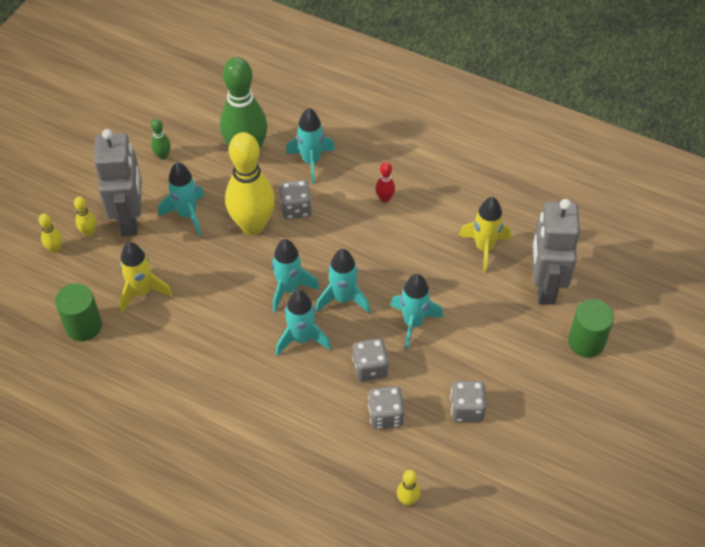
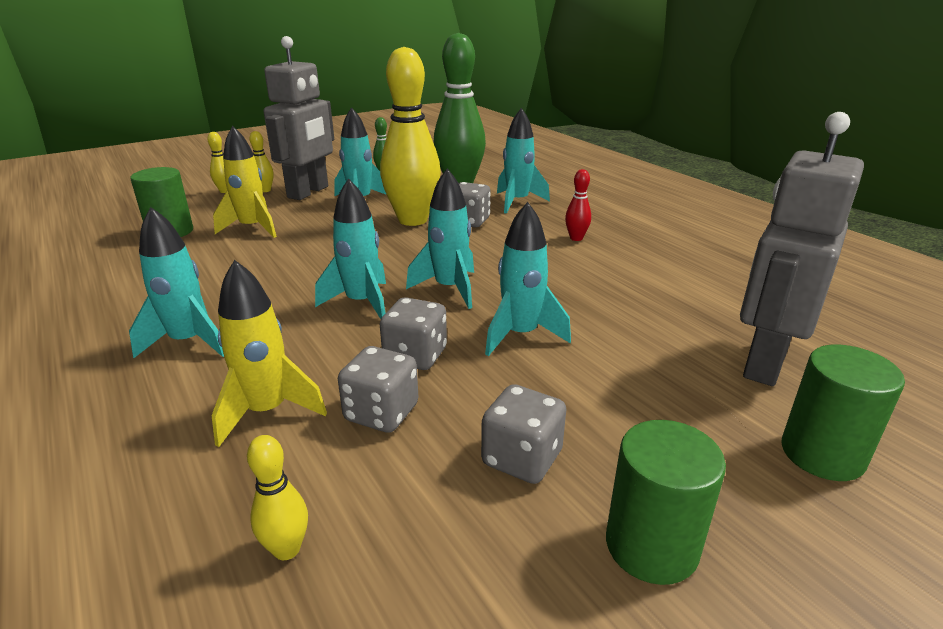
camera: 30 degrees right, 25 degrees down
(289, 289) = (395, 265): turquoise rocket -> turquoise rocket (188, 342)
(484, 248) = (682, 302): yellow rocket -> yellow rocket (267, 412)
(538, 426) = (651, 546): none -> green cylinder

